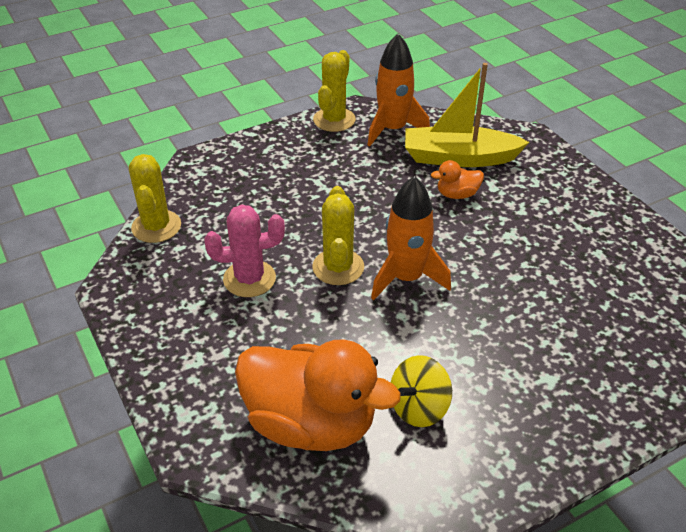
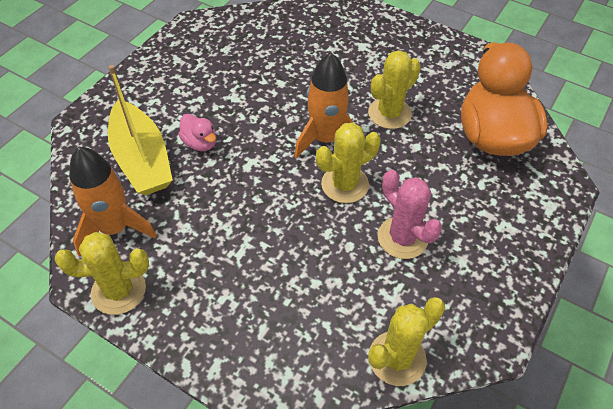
camera: 120 degrees left, 10 degrees up
(410, 346) = (389, 113): none -> yellow cactus
(418, 407) = (434, 93): yellow spinning top -> none
(457, 194) = (200, 143): orange duck -> pink duck

